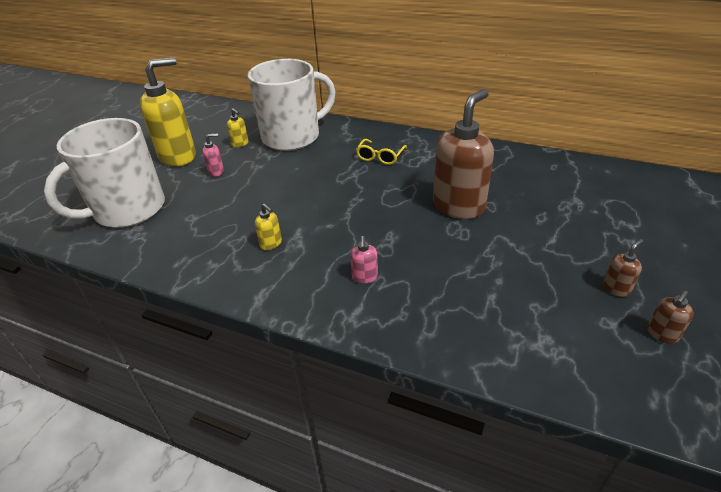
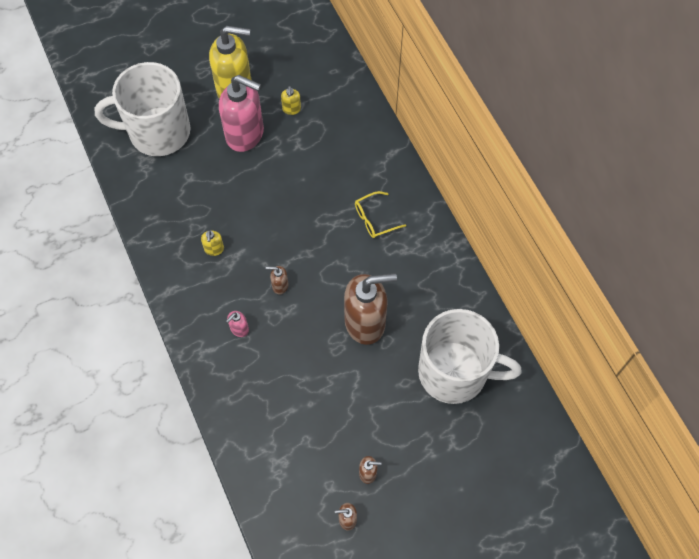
camera: 40 degrees right, 25 degrees up
(216, 172) = (245, 134): pink soap dispenser -> pink soap dispenser, size x2.42
(292, 137) = (338, 133): white mug -> white mug (454, 372)
(361, 229) = (280, 285): none -> brown soap dispenser

